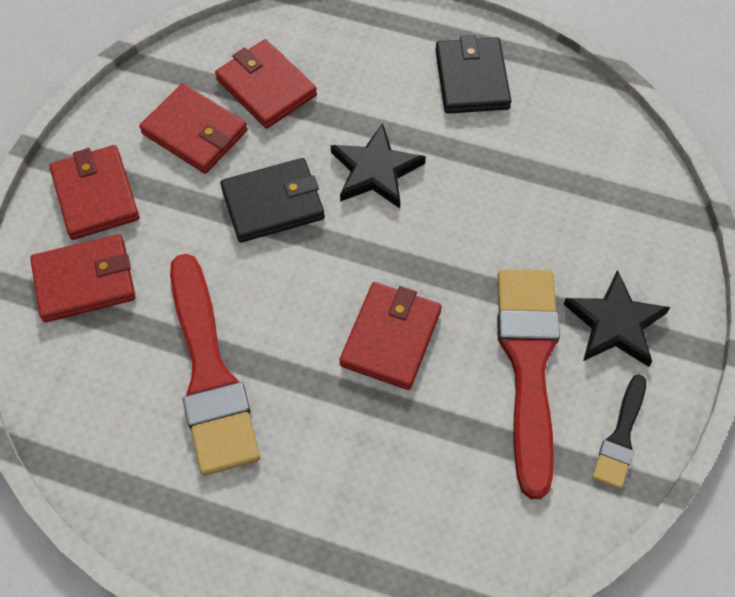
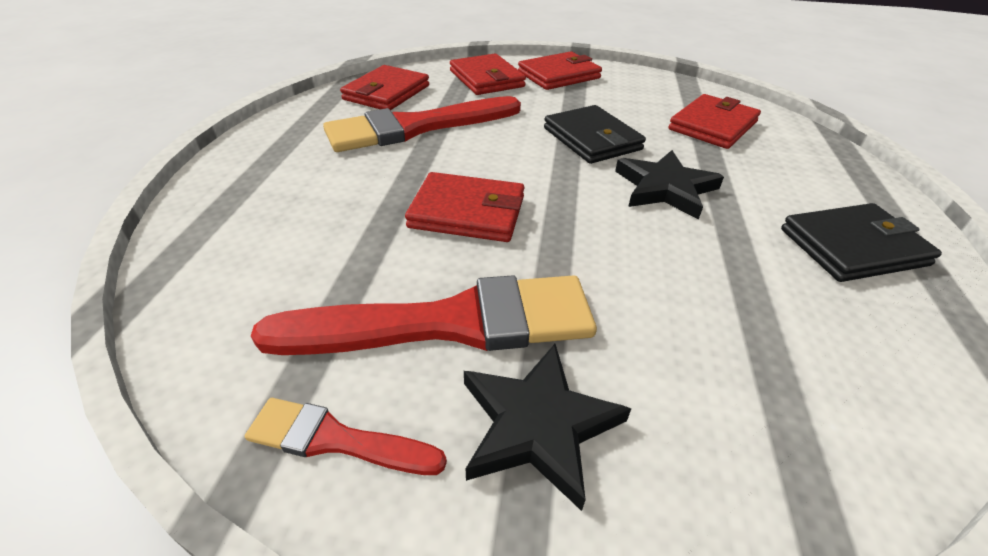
camera: 80 degrees right, 20 degrees down
(195, 132) = (640, 102): red wallet -> red wallet (386, 93)
(620, 437) = (336, 439): black brush -> red brush

